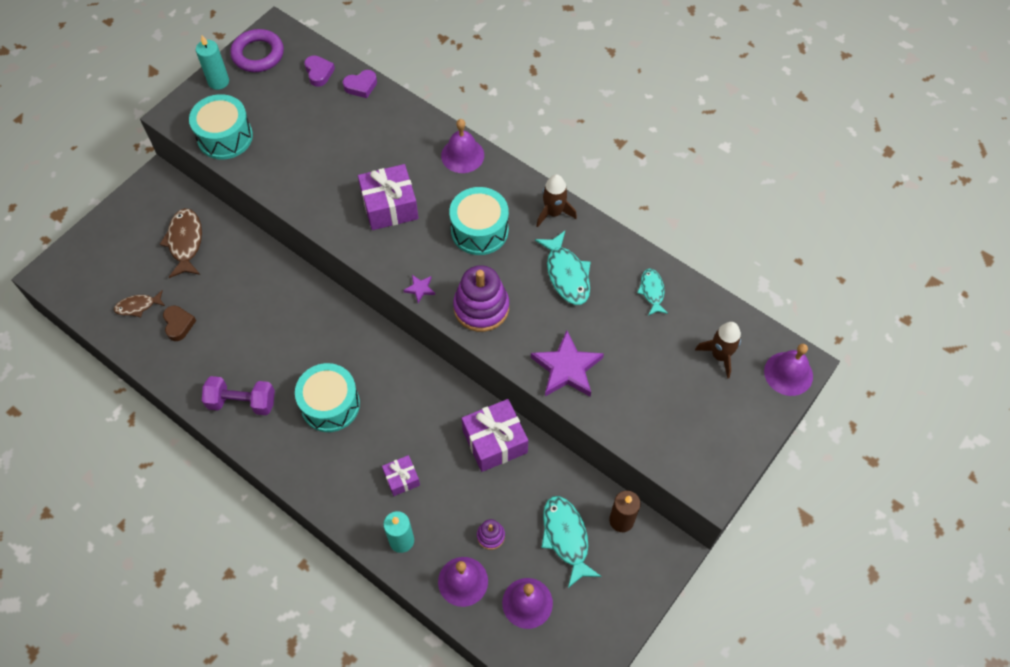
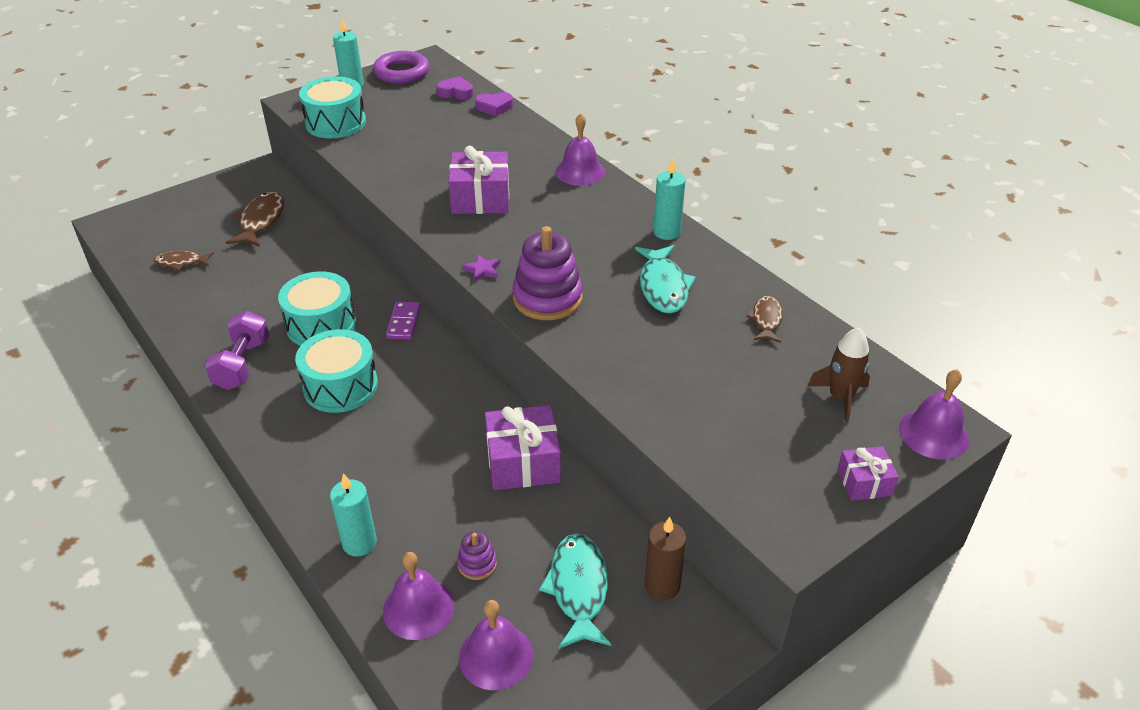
camera: 15 degrees right, 20 degrees down
(178, 324) = (214, 285): brown heart -> none
(242, 402) = (242, 364): purple dumbbell -> purple dumbbell turned 75 degrees clockwise
(319, 73) = (456, 92): purple heart -> purple heart turned 75 degrees counterclockwise
(355, 328) = (403, 322): none -> purple domino
(401, 479) = (390, 476): purple gift -> purple gift (864, 482)
(479, 230) = (573, 233): turquoise drum -> turquoise drum (321, 324)
(553, 212) = (666, 232): brown rocket -> turquoise candle
(567, 368) = (632, 373): purple star -> none
(652, 291) = (766, 320): turquoise fish -> brown fish

